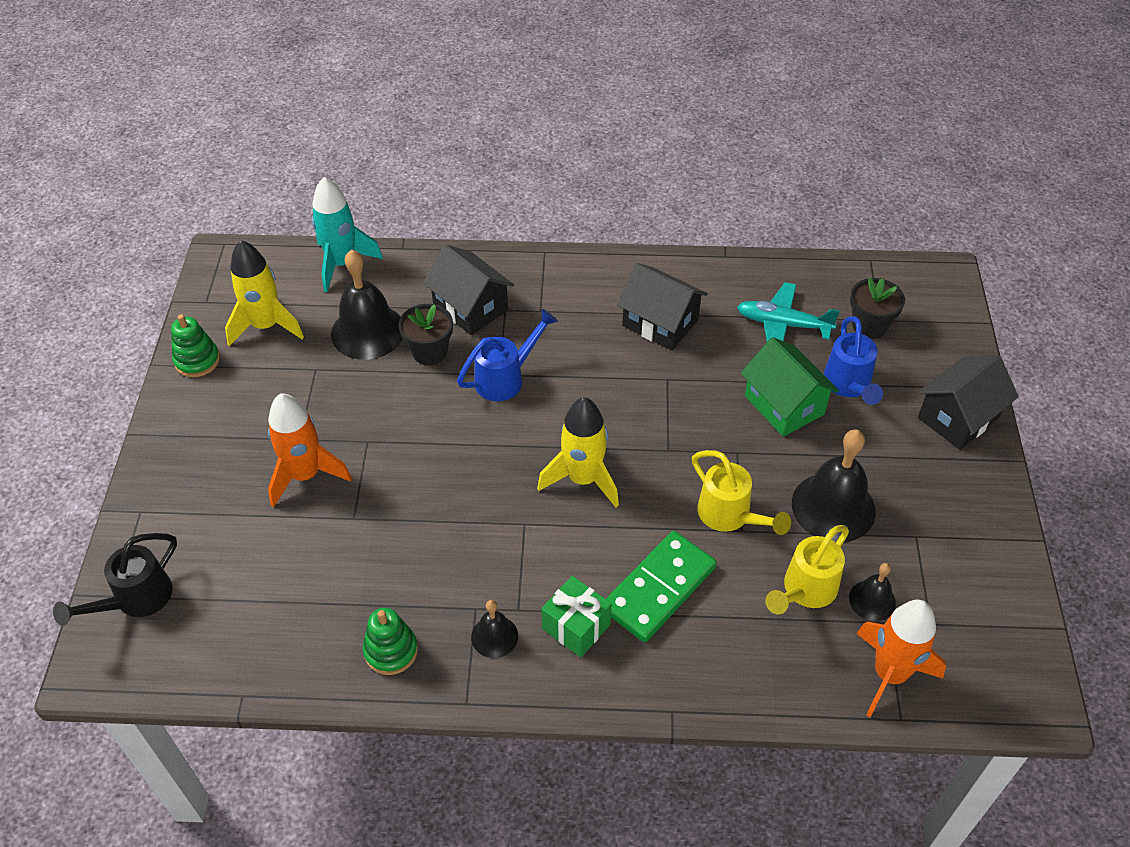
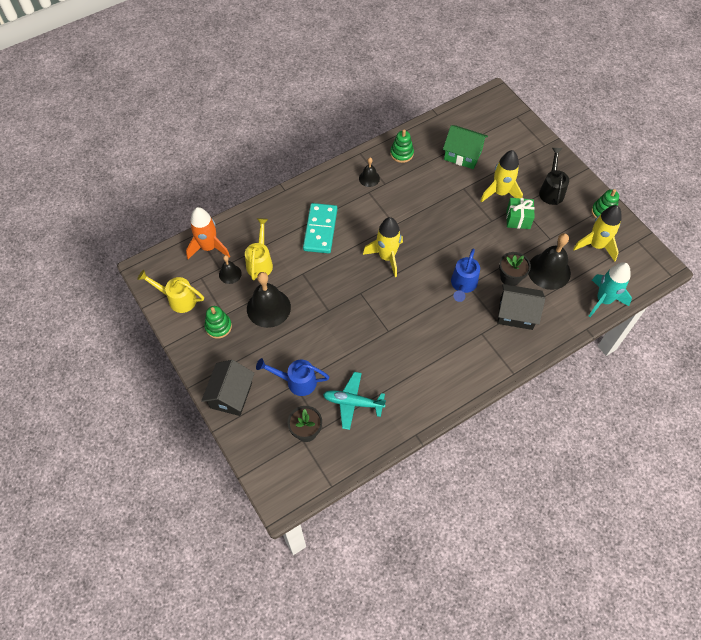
camera: 145 degrees right, 10 degrees up
(135, 600) = (507, 119): black watering can -> black watering can (551, 190)
(305, 475) = (500, 193): orange rocket -> yellow rocket
(576, 626) = (341, 198): green gift -> green gift (518, 219)
(659, 589) = (320, 230): green domino -> turquoise domino
(660, 323) = (416, 363): black house -> none
(730, 516) = (311, 277): yellow watering can -> yellow watering can (177, 299)
(783, 324) = (353, 402): turquoise plane -> turquoise plane turned 150 degrees counterclockwise
(784, 405) = (322, 350): green house -> green house (463, 155)
(848, 386) = (296, 381): blue watering can -> blue watering can turned 45 degrees counterclockwise
(935, 522) = (218, 327): none -> green stacking toy

